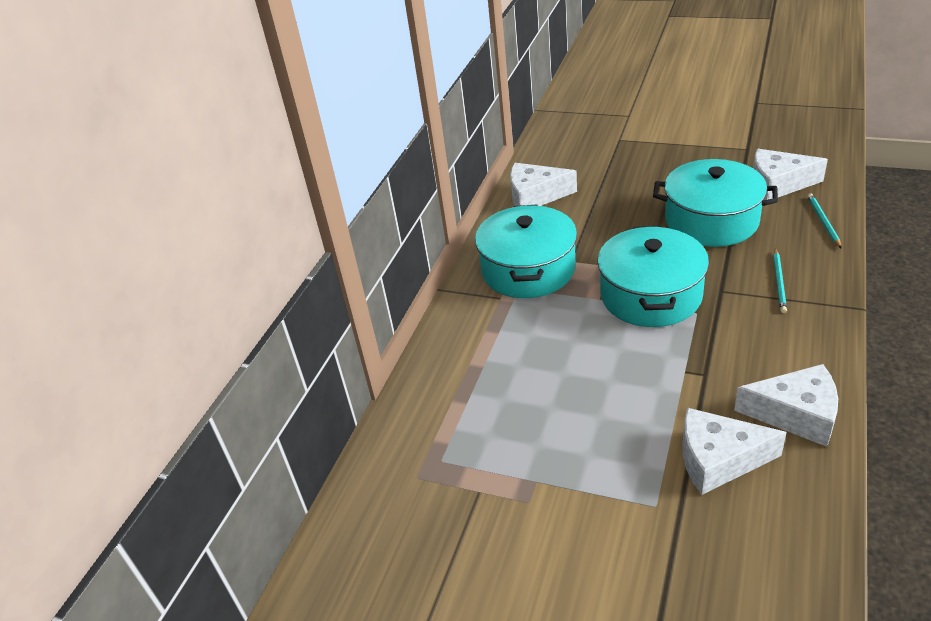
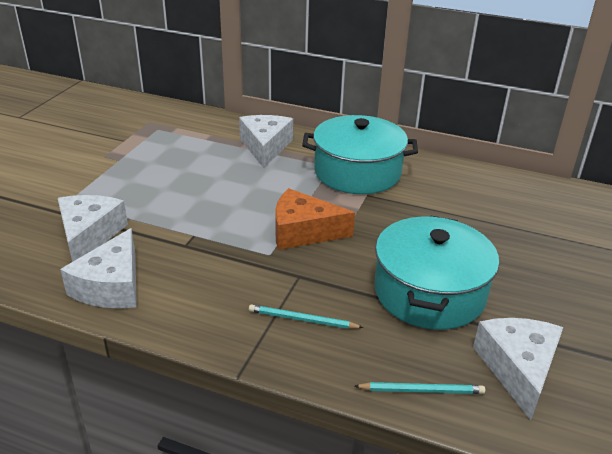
camera: 85 degrees right, 5 degrees down
(535, 196) = (481, 184): white cheese -> white cheese (265, 147)
(651, 295) = (303, 231): turquoise pot -> orange cheese

